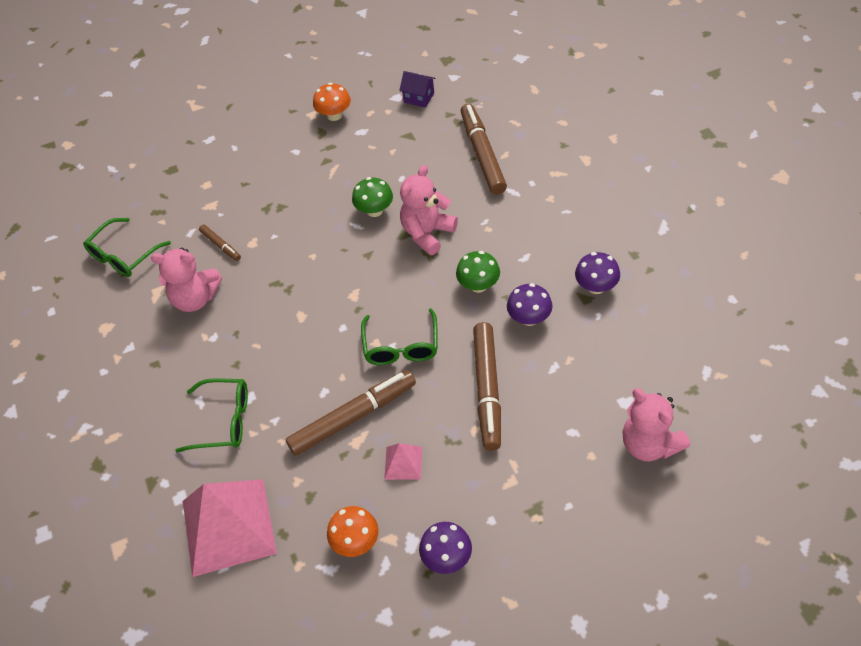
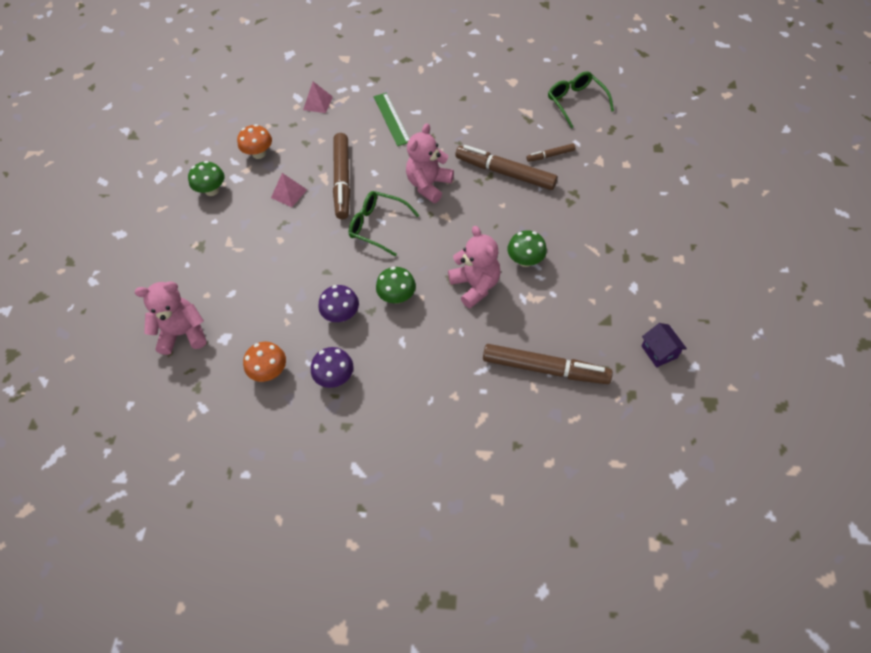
camera: 115 degrees right, 5 degrees up
(195, 299) = (506, 129): pink teddy bear -> pink teddy bear (428, 185)
(224, 421) = (391, 119): green glasses -> green ruler
(228, 526) = (318, 103): pink pyramid -> pink pyramid, size x0.44
(334, 115) = (668, 275): orange mushroom -> orange mushroom (269, 371)
(419, 97) = (659, 352): purple house -> purple house turned 75 degrees counterclockwise
(447, 558) = (212, 190): purple mushroom -> green mushroom
(487, 390) = (303, 260): brown marker -> brown marker (505, 173)

